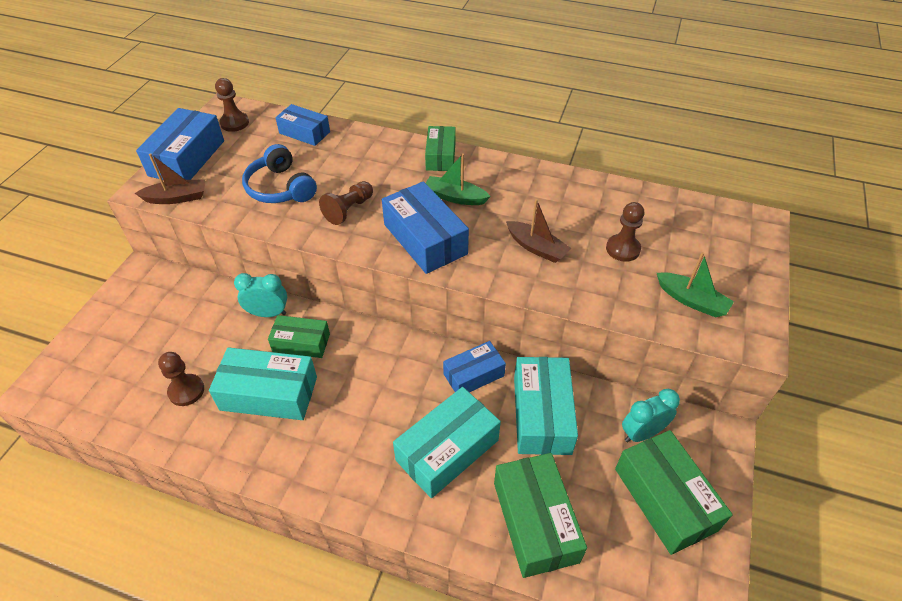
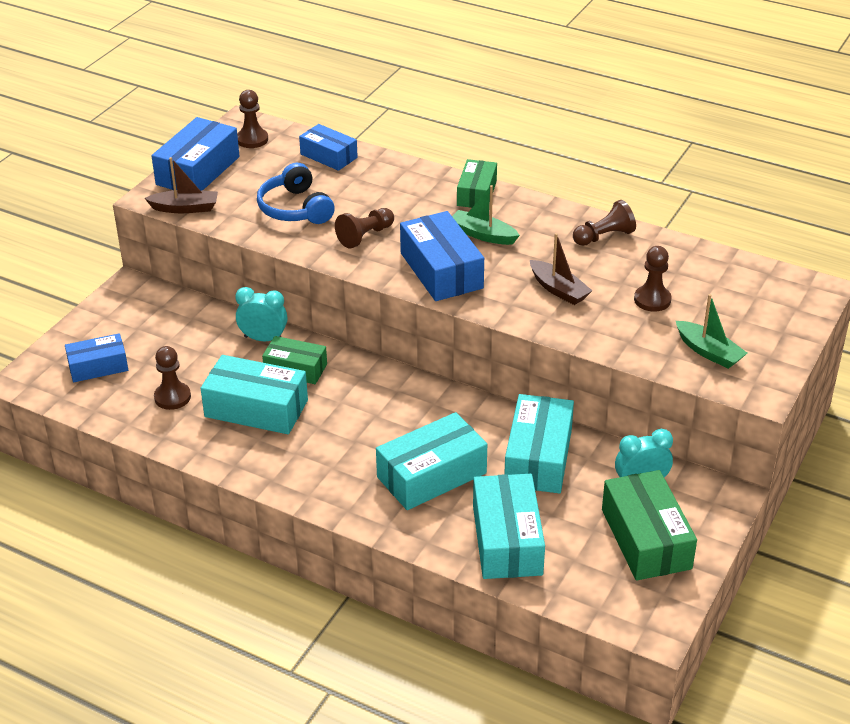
camera: 10 degrees right, 10 degrees down
(473, 375) = (474, 416): blue box -> blue box (98, 366)
(535, 521) = (507, 540): green box -> turquoise box
(561, 188) = (604, 237): none -> brown pawn

